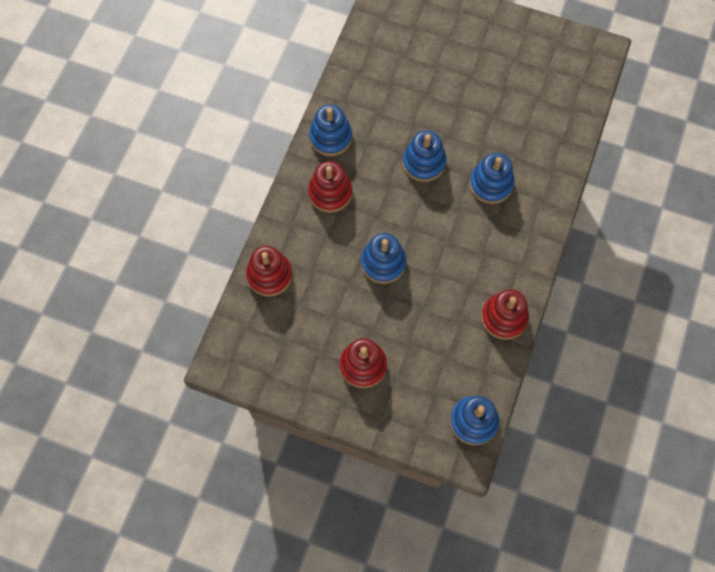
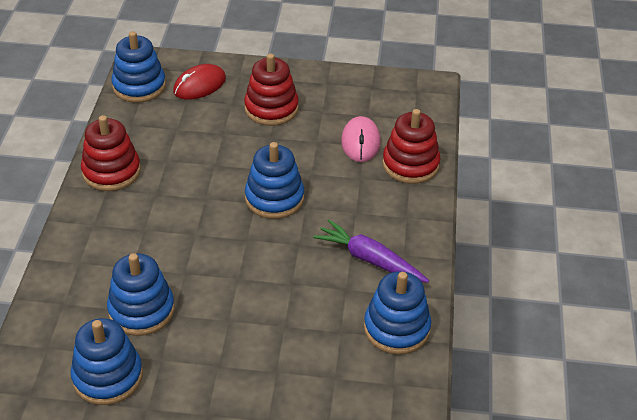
camera: 165 degrees right, 25 degrees down
(300, 308) = (360, 142): none -> pink mouse
(330, 193) = (370, 260): red stacking toy -> purple carrot
(419, 411) = (199, 85): none -> red mouse
(424, 163) = (247, 320): blue stacking toy -> blue stacking toy (108, 376)

